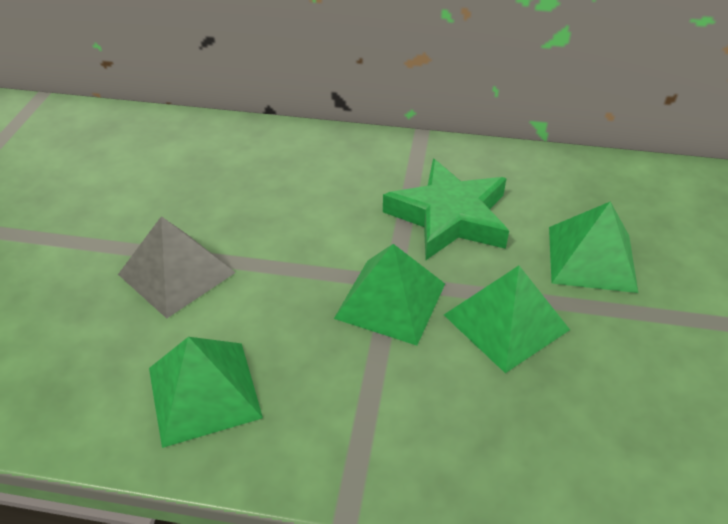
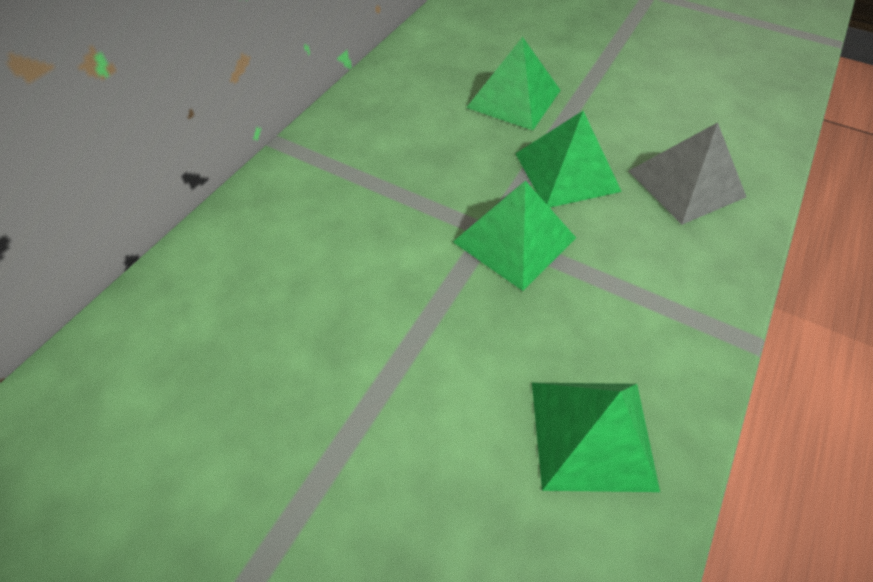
camera: 70 degrees left, 10 degrees up
(176, 273) = (392, 432): grey pyramid -> grey pyramid (686, 183)
(449, 217) = (420, 163): green star -> none

